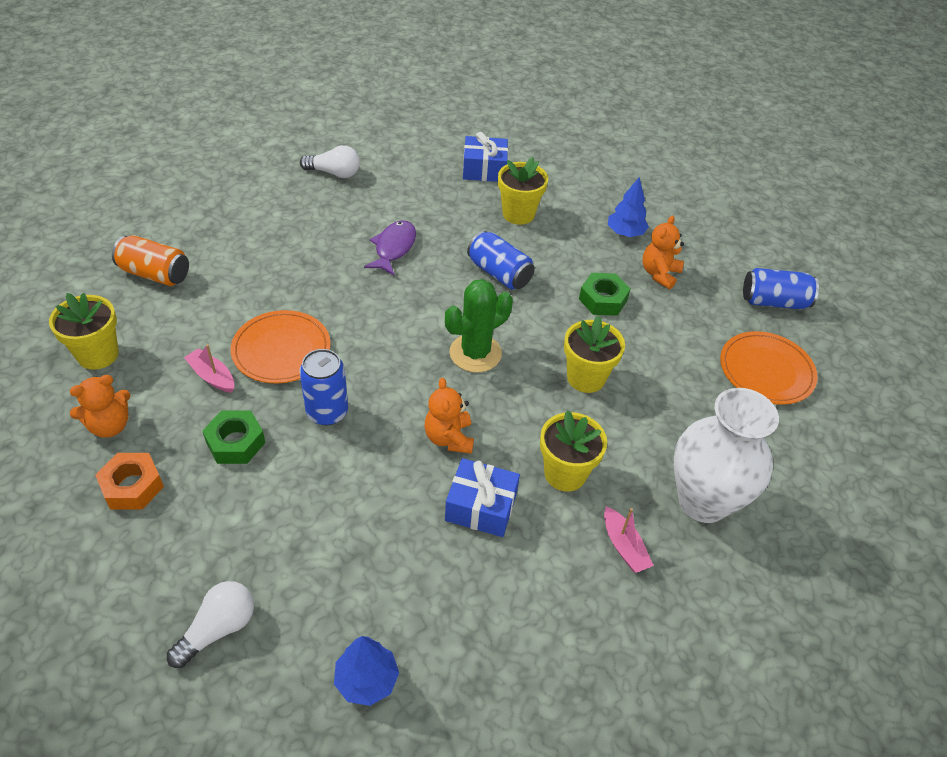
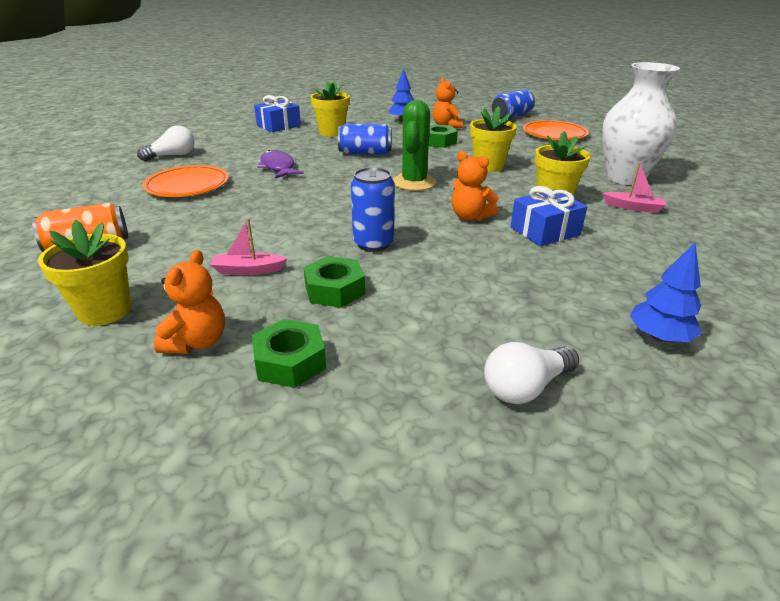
camera: 40 degrees left, 15 degrees down
(132, 486) = (290, 362): orange nut -> green nut
(218, 629) = (525, 387): white light bulb -> white light bulb turned 120 degrees counterclockwise
(281, 350) = (282, 234): orange plate -> orange plate (187, 185)

